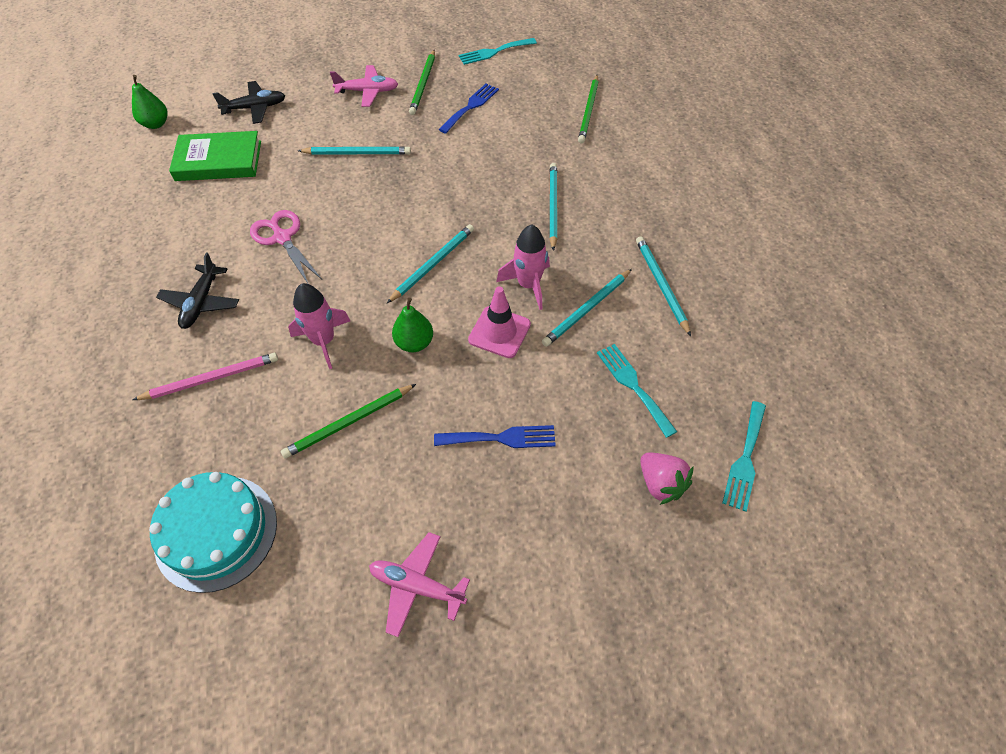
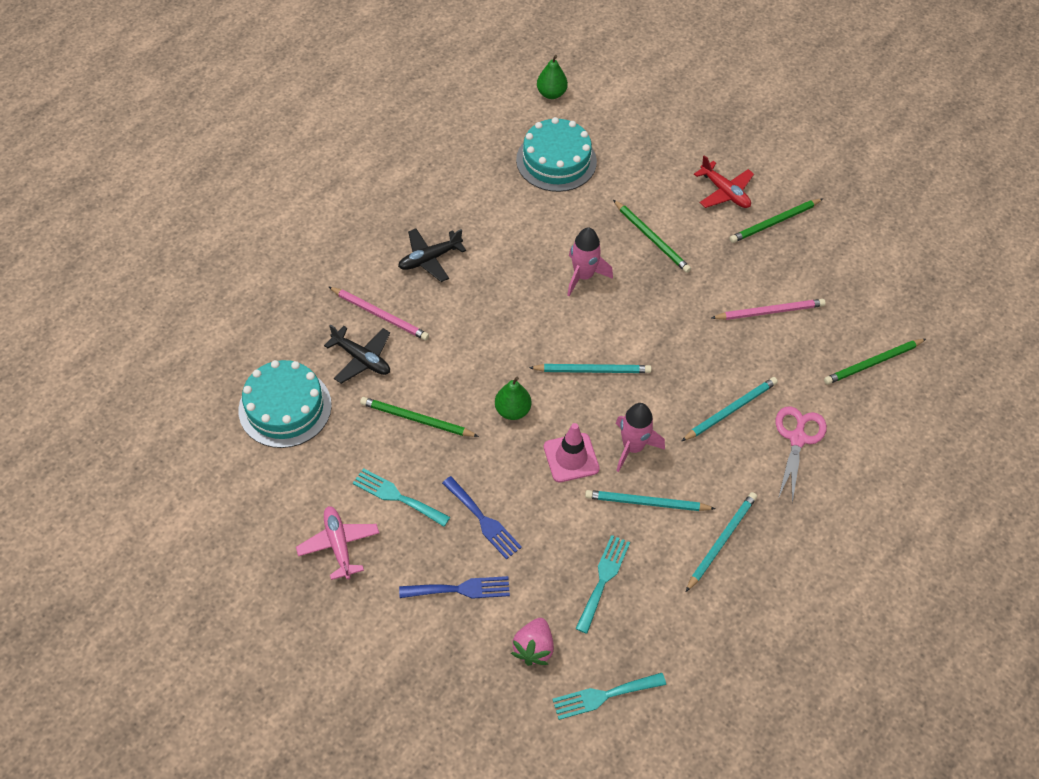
camera: 50 degrees right, 0 degrees up
(218, 161) = (556, 160): green book -> turquoise cake
(255, 108) = (629, 137): black plane -> black plane (361, 359)
(282, 238) = (526, 258): pink scissors -> pink scissors (797, 438)
(323, 341) = (464, 354): pink rocket -> pink rocket (583, 276)
(357, 153) = (652, 238): turquoise pencil -> green pencil
(367, 91) = (724, 192): pink plane -> red plane
(470, 107) = (784, 274): blue fork -> blue fork (460, 589)
(492, 133) = (770, 311): none -> pink pencil
(494, 52) = (871, 242): turquoise fork -> turquoise fork (397, 496)

